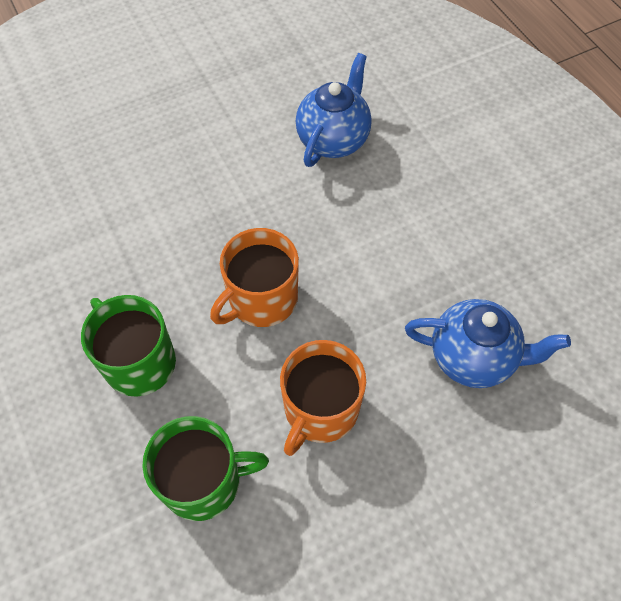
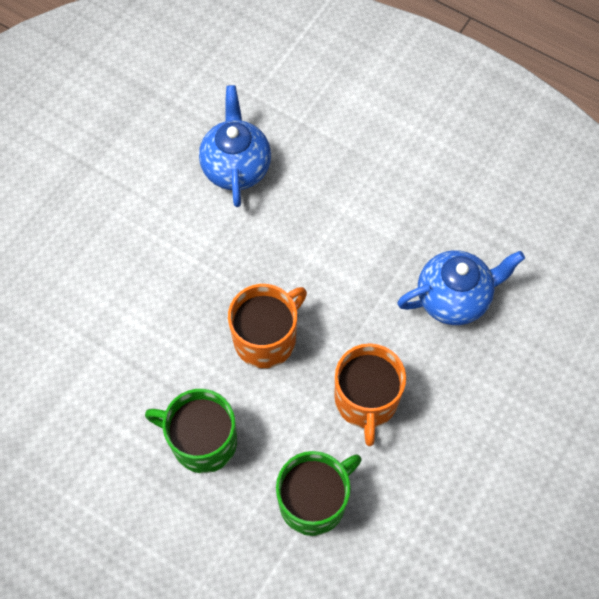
camera: 30 degrees left, 5 degrees up
(261, 299) = (266, 338): orange mug -> orange mug turned 150 degrees counterclockwise

